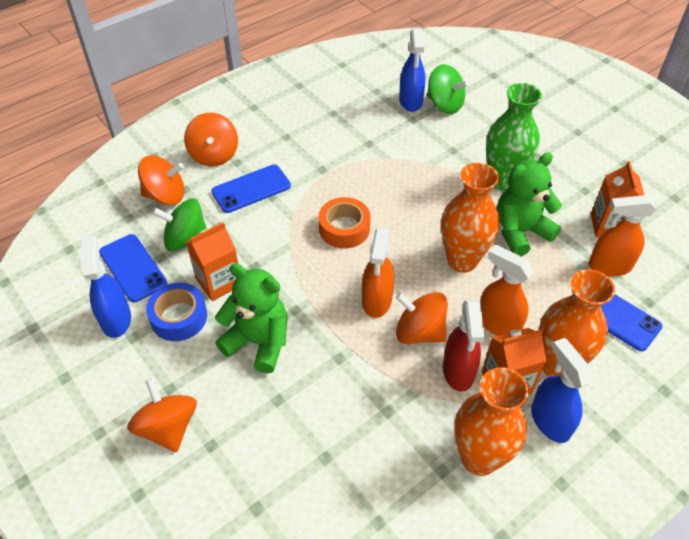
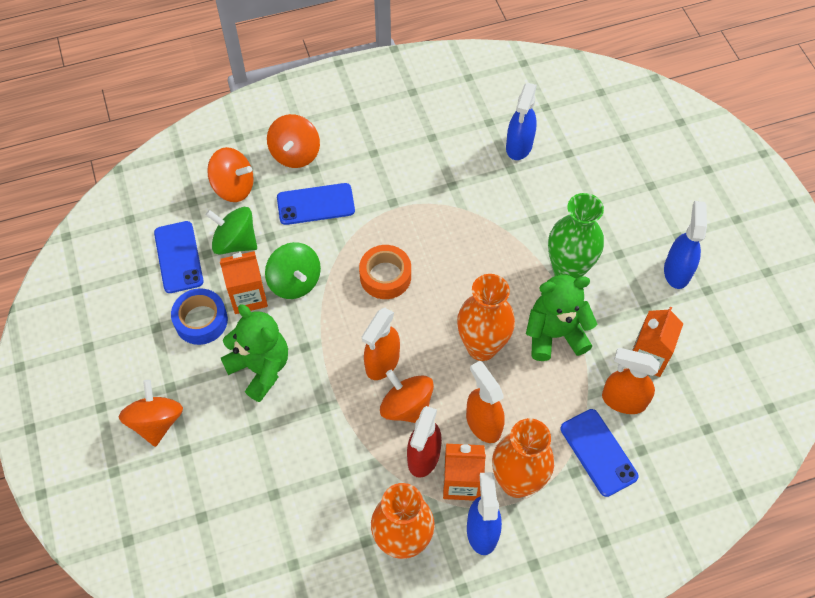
camera: 20 degrees right, 10 degrees up
(116, 319) = (147, 305): blue spray bottle -> blue spray bottle (677, 271)
(444, 105) = (552, 161): green spinning top -> green spinning top (295, 282)

